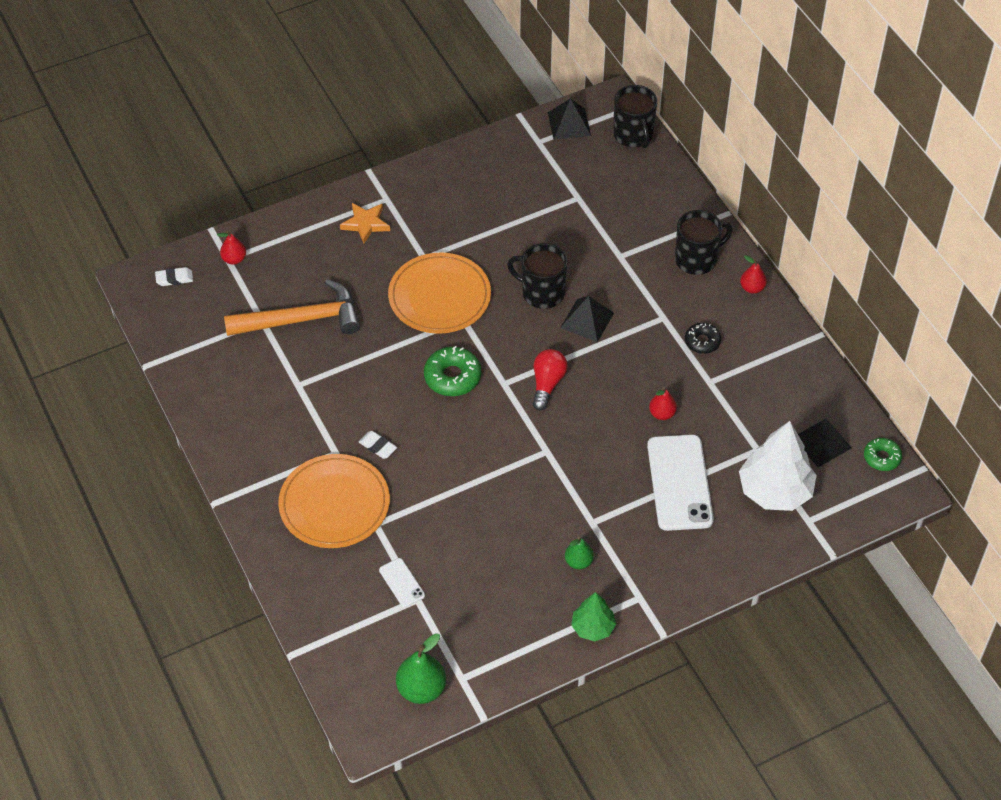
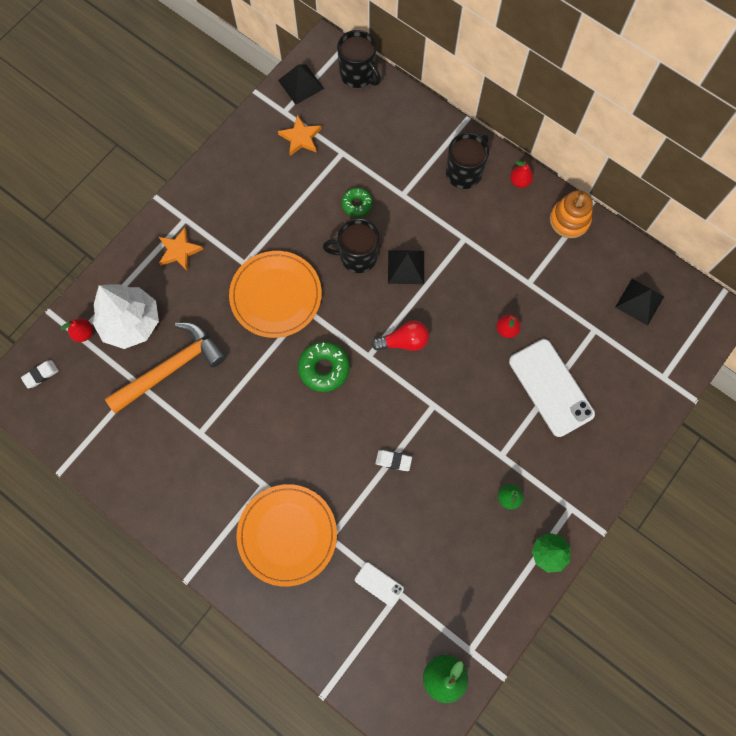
camera: 25 degrees left, 20 degrees up
(378, 446) = (296, 463): white eraser -> white eraser (393, 461)
(542, 170) = (301, 138): none -> orange star
(547, 384) = (403, 341): red light bulb -> red light bulb turned 90 degrees clockwise
(702, 341) = (505, 248): black donut -> none
(775, 491) = (626, 362): white tree -> white tree (131, 323)
(786, 341) = (569, 220): none -> orange stacking toy
(882, 458) = (690, 295): green donut -> green donut (357, 204)

